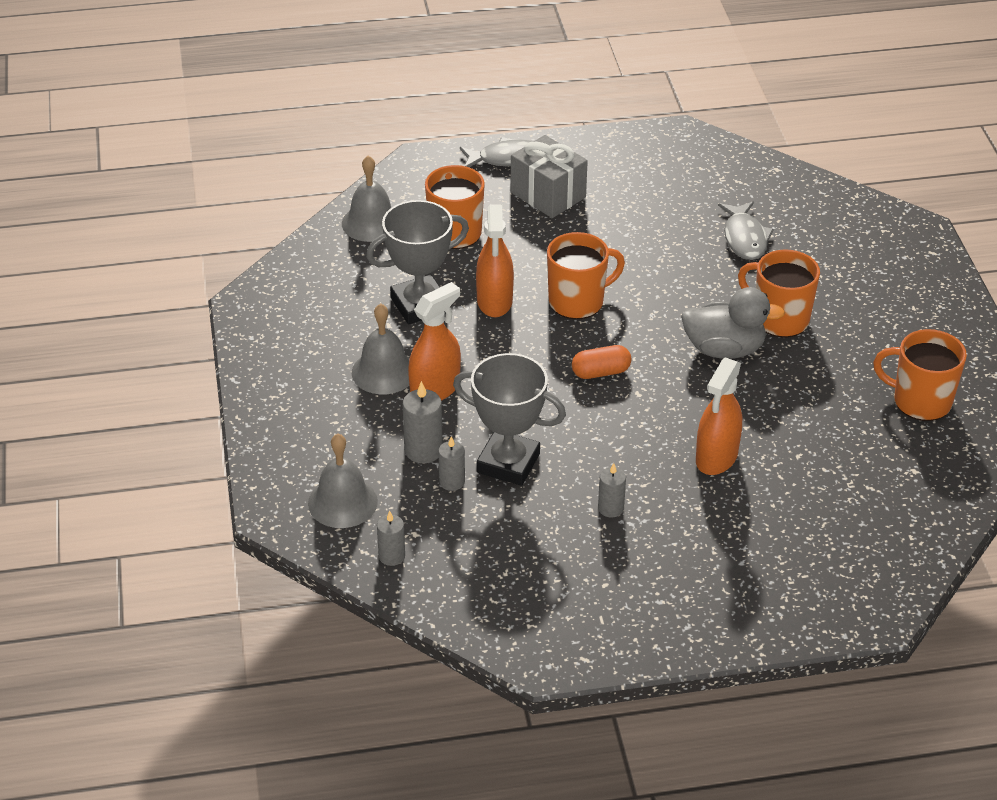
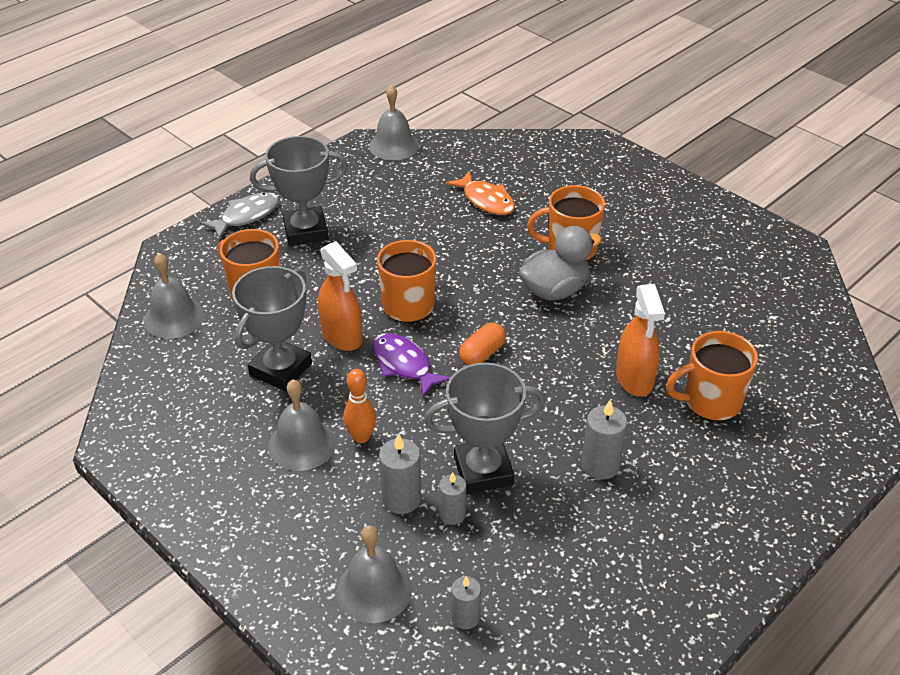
camera: 35 degrees left, 0 degrees up
(435, 389) = (361, 437): orange spray bottle -> orange bowling pin
(524, 349) = (404, 365): none -> purple fish
(548, 195) = (305, 231): grey gift -> grey trophy
(610, 508) = (600, 465): grey candle -> grey candle, size x1.50
(707, 147) = (394, 146): none -> grey bell
(744, 238) = (486, 200): grey fish -> orange fish
(920, 401) = (723, 264): orange mug -> orange mug (711, 402)

